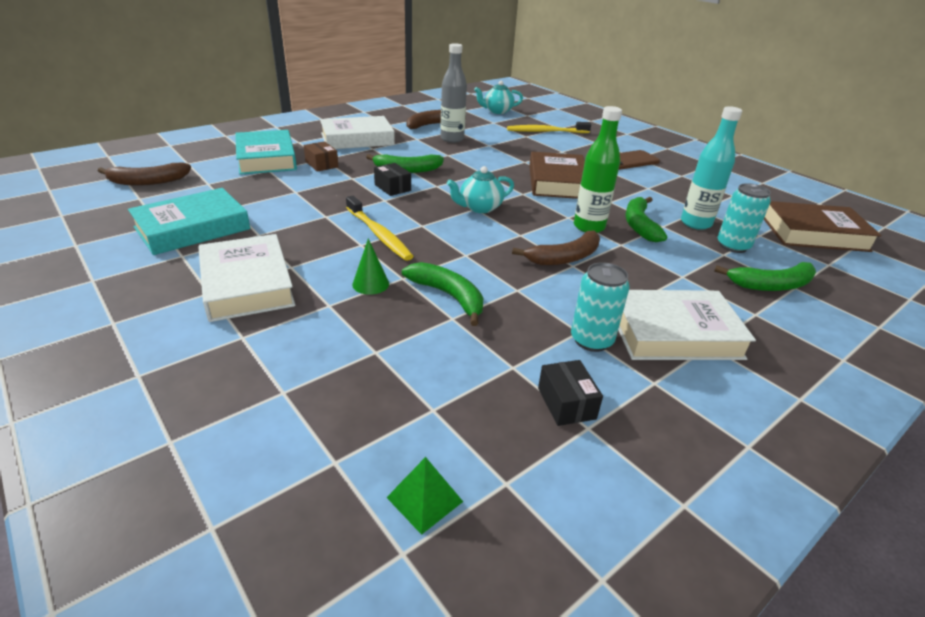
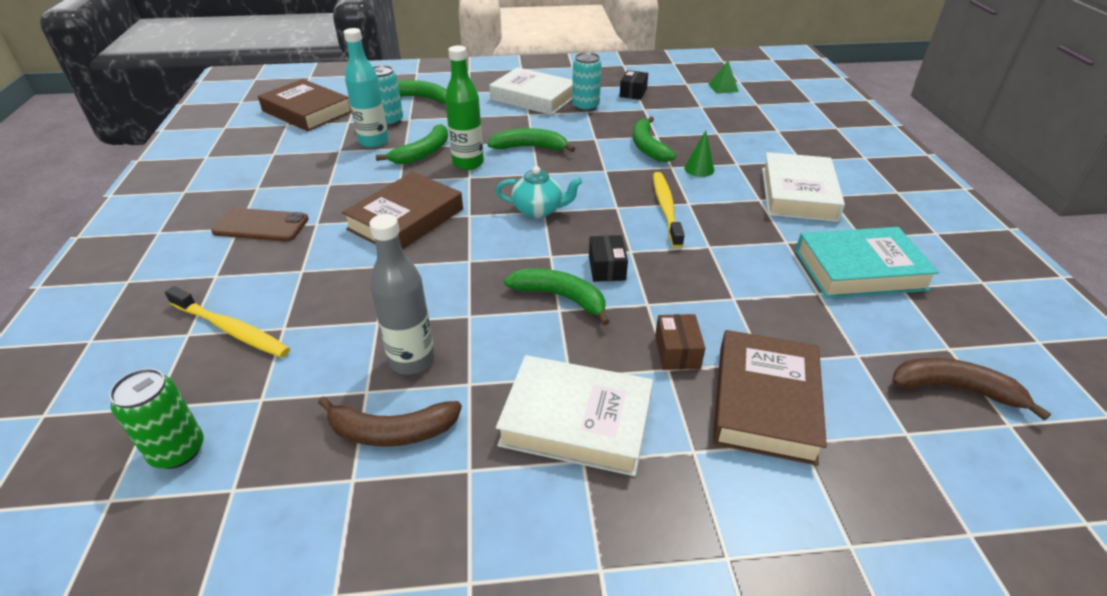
camera: 145 degrees left, 5 degrees up
(266, 158) = (764, 402): turquoise book -> brown book
(497, 111) = (178, 451): turquoise teapot -> green can
(565, 258) = (530, 147): brown banana -> green banana

